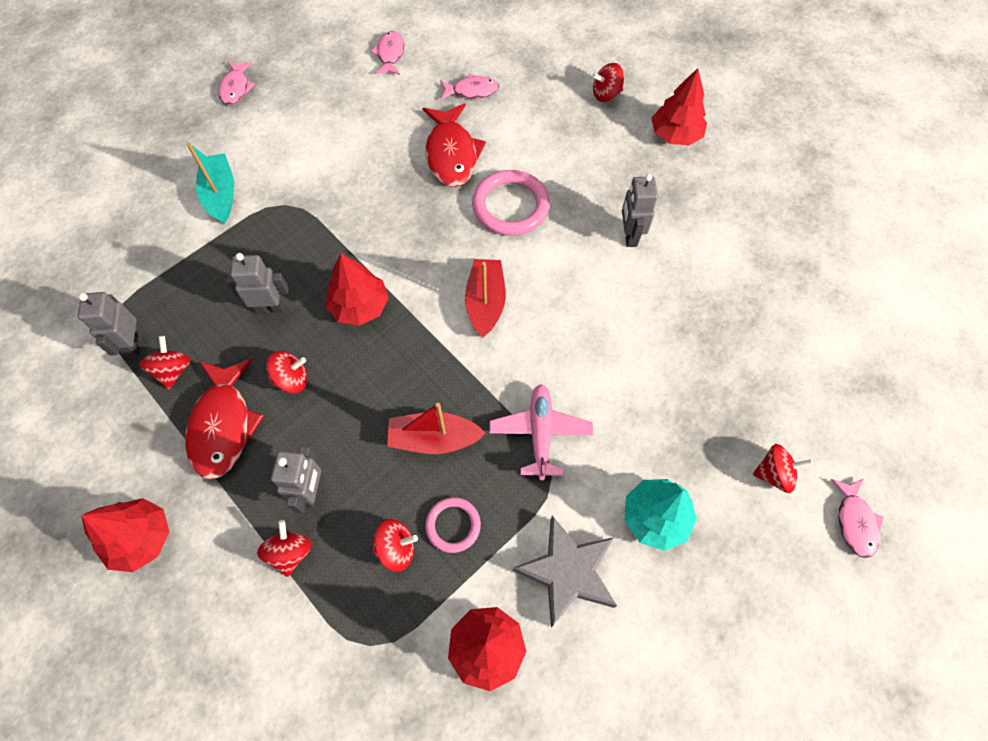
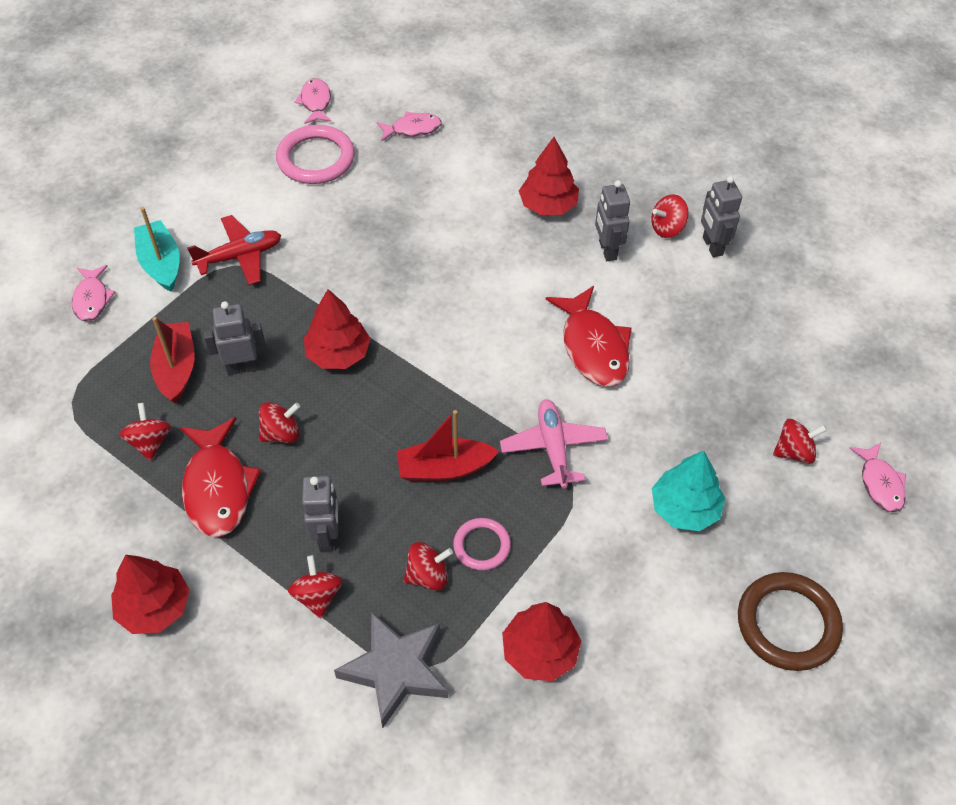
camera: 10 degrees left, 10 degrees down
(134, 344) = (100, 423): grey robot -> grey robot (712, 246)
(236, 88) = (152, 155): pink fish -> pink fish (92, 299)
(291, 197) = (240, 256): none -> red plane
(451, 154) = (404, 193): red fish -> red fish (593, 347)
(485, 303) = (471, 333): red boat -> red boat (176, 369)
(510, 206) = (477, 237): pink ring -> pink ring (316, 159)
(567, 572) = (607, 570): grey star -> grey star (395, 670)
(606, 94) = (555, 116): red spinning top -> red spinning top (667, 228)
(675, 135) = (635, 148): red tree -> red tree (548, 205)
(735, 660) = (788, 624): none -> brown ring

